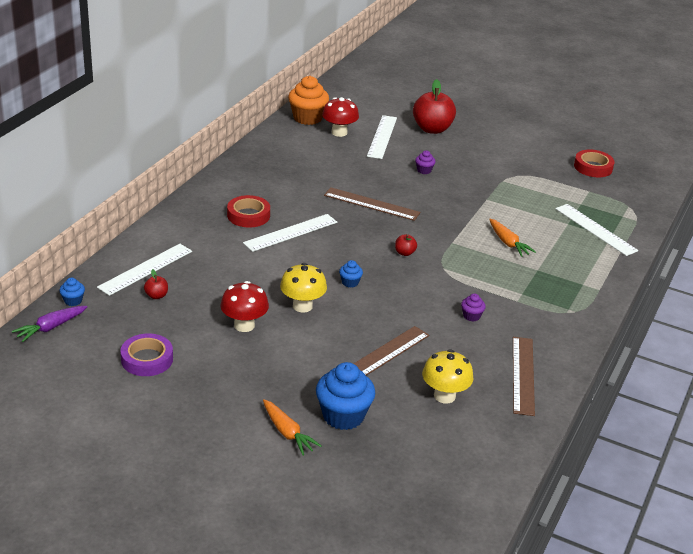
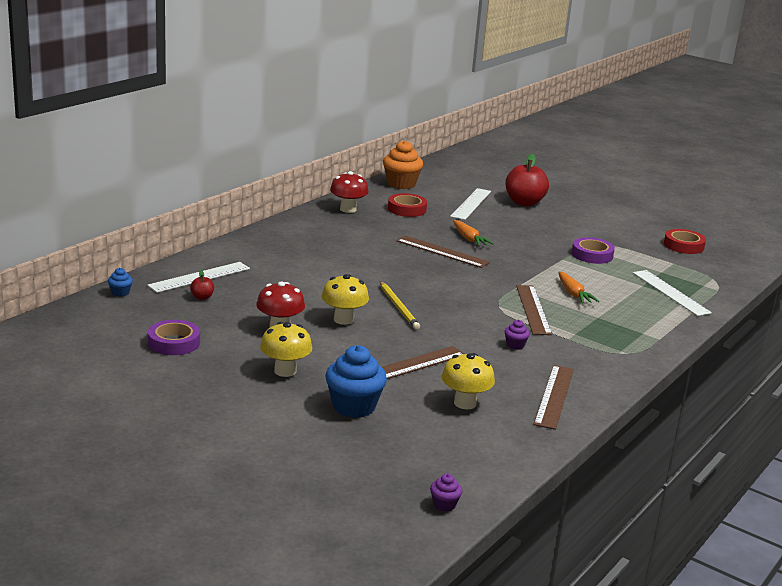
camera: 10 degrees right, 10 degrees down
(50, 328) = (90, 310): purple carrot -> none
(248, 215) = (315, 248): red tape -> red tape (407, 209)
(265, 380) = (285, 371): none -> yellow mushroom
(287, 433) = (292, 413): orange carrot -> orange carrot (469, 239)
(290, 232) = (352, 264): white ruler -> none
(339, 132) = (429, 197): red mushroom -> red mushroom (348, 209)
(350, 282) = (398, 307): blue cupcake -> yellow pencil
(404, 253) = (463, 291): red apple -> none
(424, 170) = (505, 232): purple cupcake -> purple cupcake (444, 504)
(476, 268) = (533, 309): none -> brown ruler
(512, 190) = (592, 255): none -> purple tape

